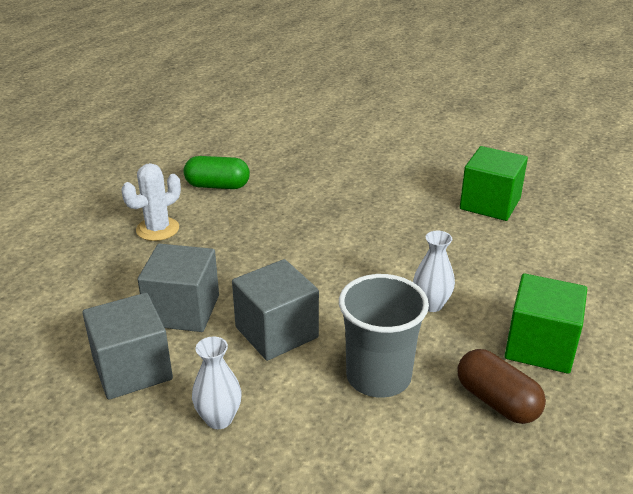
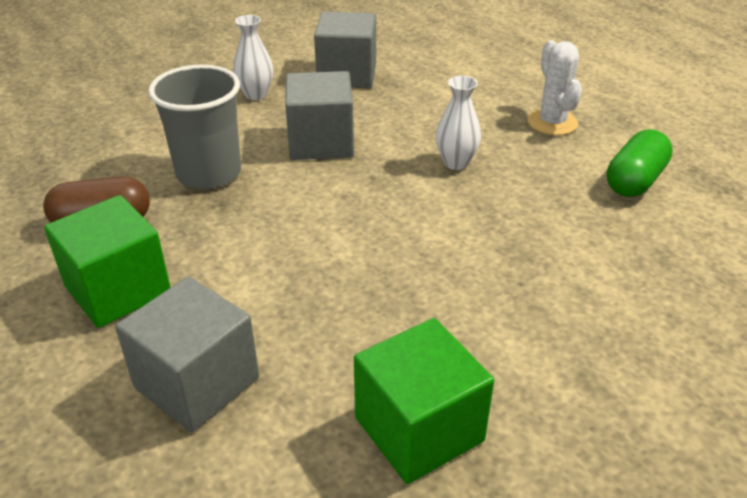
camera: 120 degrees right, 5 degrees up
(183, 310) = (399, 108): grey cube -> grey cube (197, 383)
(431, 304) = (260, 246): white vase -> white vase (456, 163)

